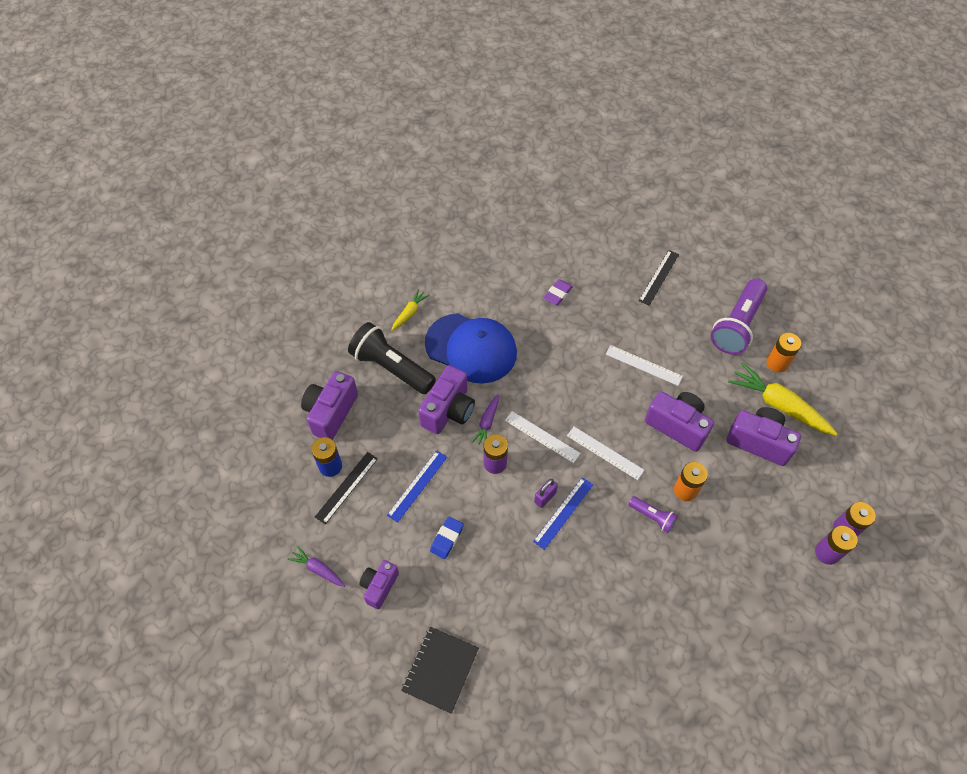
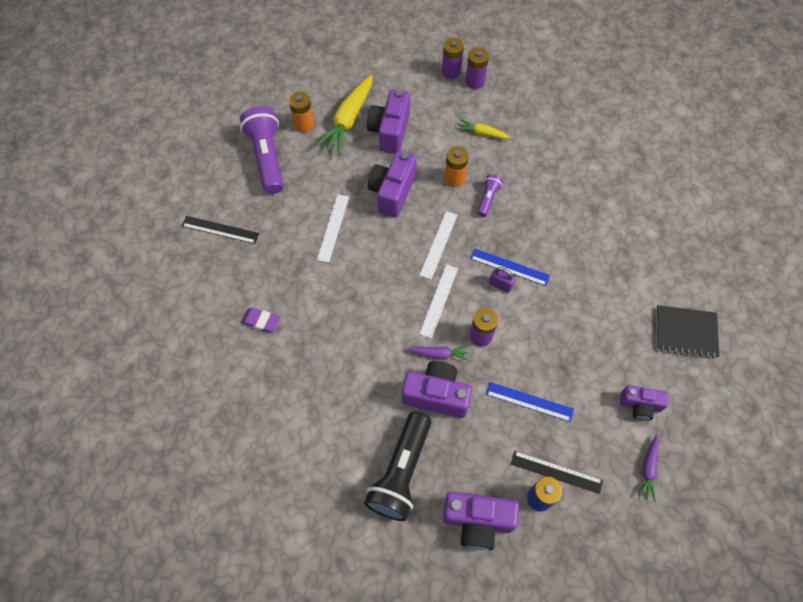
camera: 105 degrees left, 5 degrees up
(409, 313) = (322, 475): yellow carrot -> yellow carrot (482, 133)
(446, 538) = (571, 359): blue eraser -> none
(471, 348) = (353, 393): blue cap -> none
(737, 325) = (267, 158): purple flashlight -> purple flashlight turned 120 degrees counterclockwise

